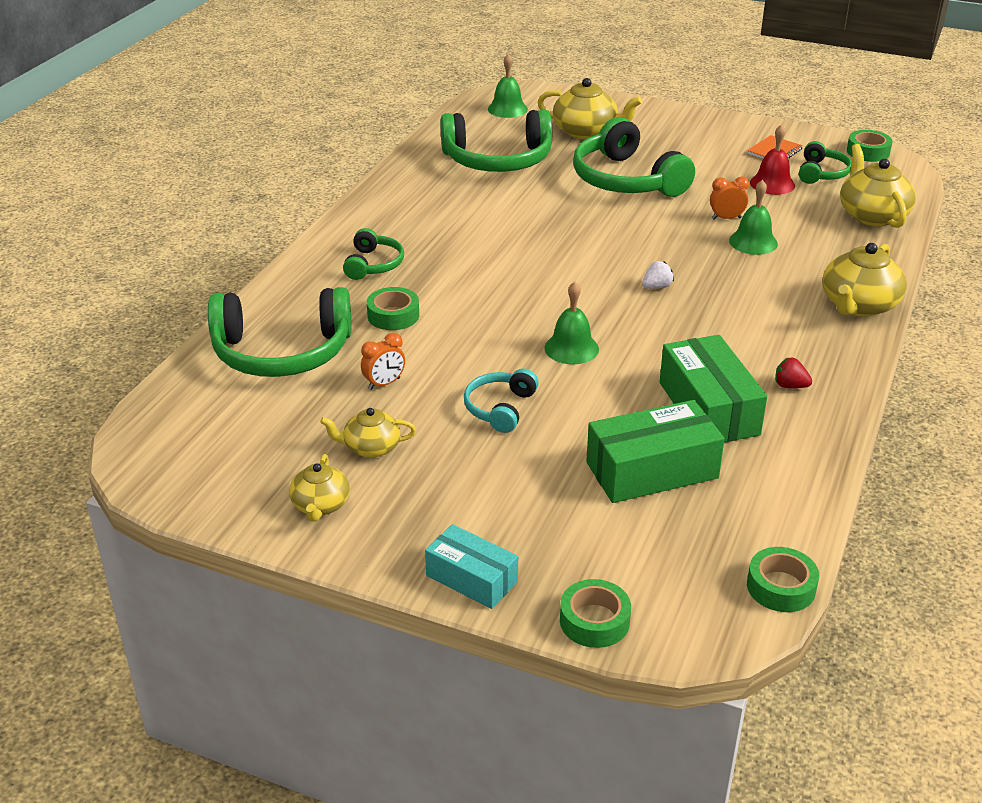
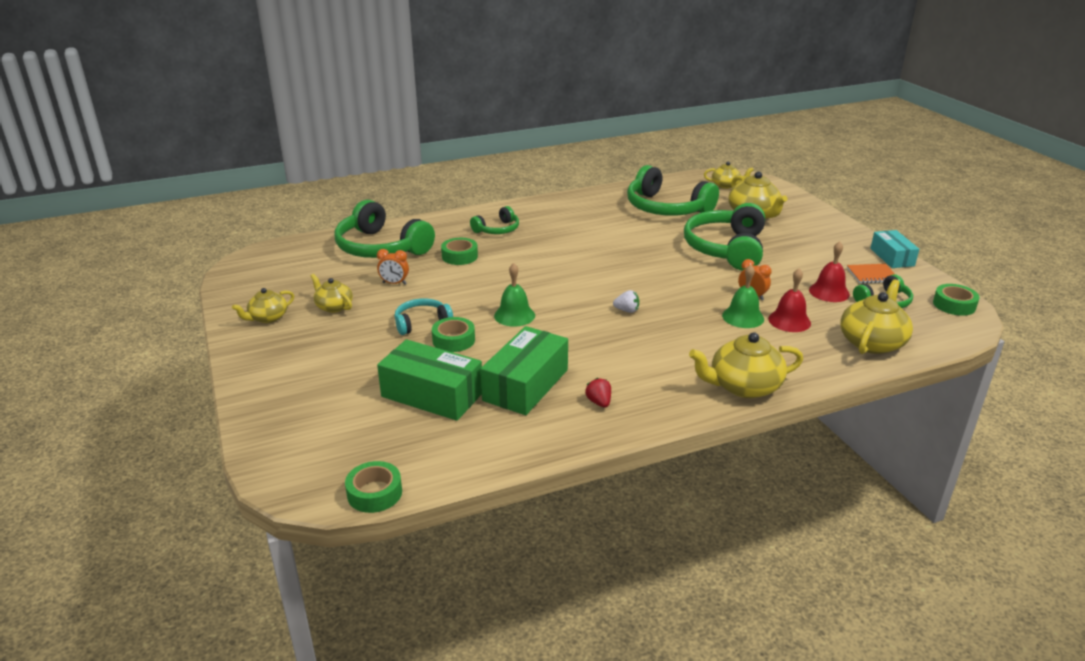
camera: 45 degrees right, 5 degrees down
(471, 578) = (257, 386): turquoise box -> turquoise box (892, 257)
(507, 109) = (726, 185): green bell -> yellow teapot
(594, 621) = (264, 441): green tape -> green tape (453, 340)
(790, 227) = (789, 321): none -> red bell

